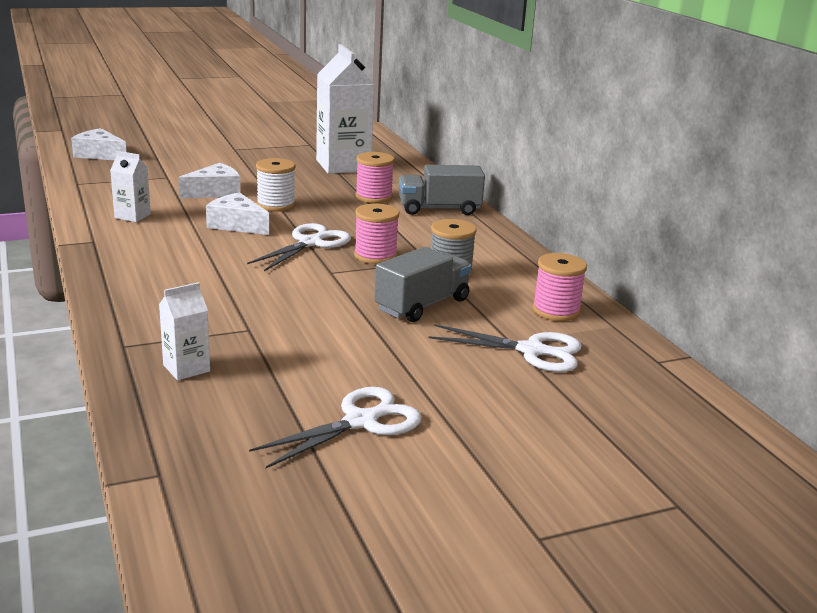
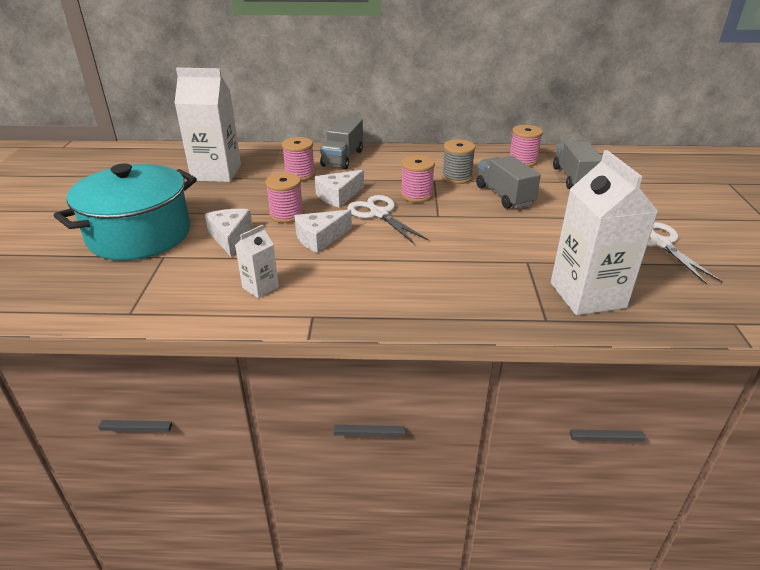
camera: 65 degrees left, 10 degrees up
(99, 154) = (43, 290): white cheese -> white cheese (338, 196)
(186, 368) = (587, 295): white carton -> white carton, size x2.09
(198, 163) = (140, 235): none -> turquoise pot
(276, 205) = (286, 215): white spool -> pink spool
(532, 351) = (574, 178): white scissors -> grey truck

